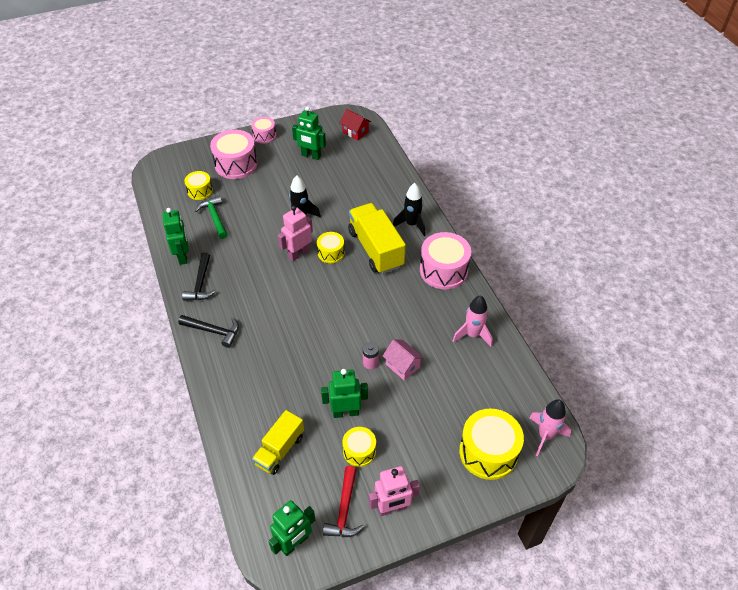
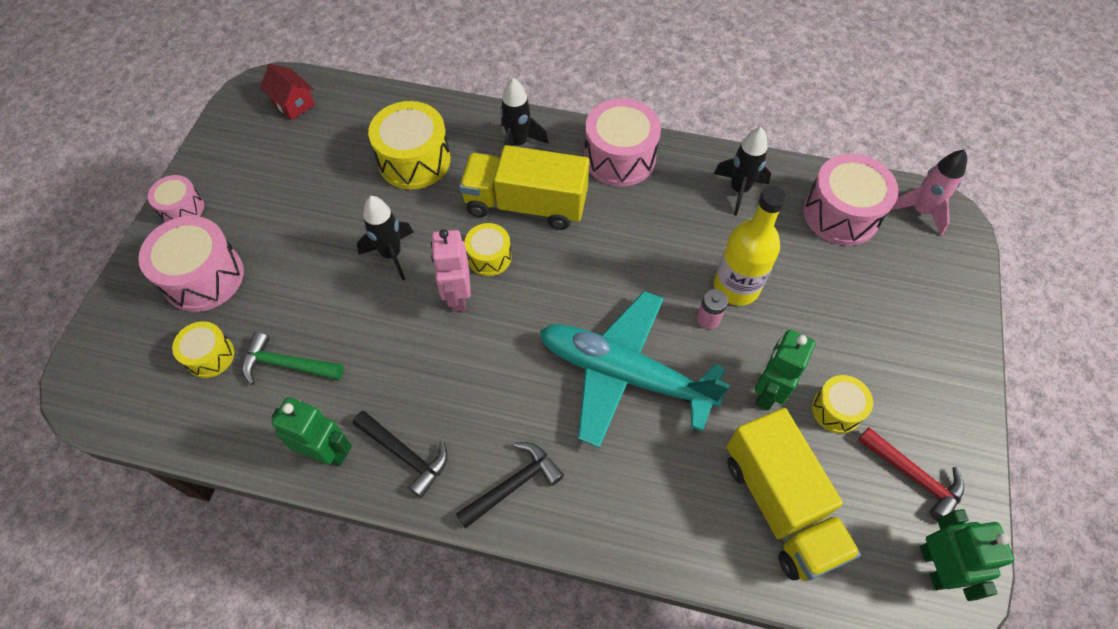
camera: 55 degrees left, 10 degrees up
(280, 450) = (780, 506): yellow truck -> yellow truck, size x1.60
(306, 343) = (624, 374): none -> turquoise plane
(311, 156) = (285, 177): green robot -> none
(355, 132) = (293, 103): red house -> red house turned 60 degrees clockwise
(392, 508) = (938, 421): pink robot -> none
(402, 366) = (736, 287): pink house -> yellow bottle
(472, 335) = (739, 190): pink rocket -> black rocket
(488, 452) = (912, 276): yellow drum -> yellow drum (414, 160)
(502, 393) = (841, 214): none -> pink drum

